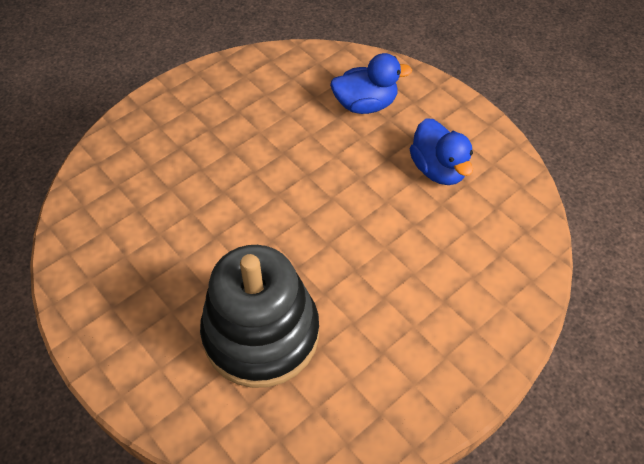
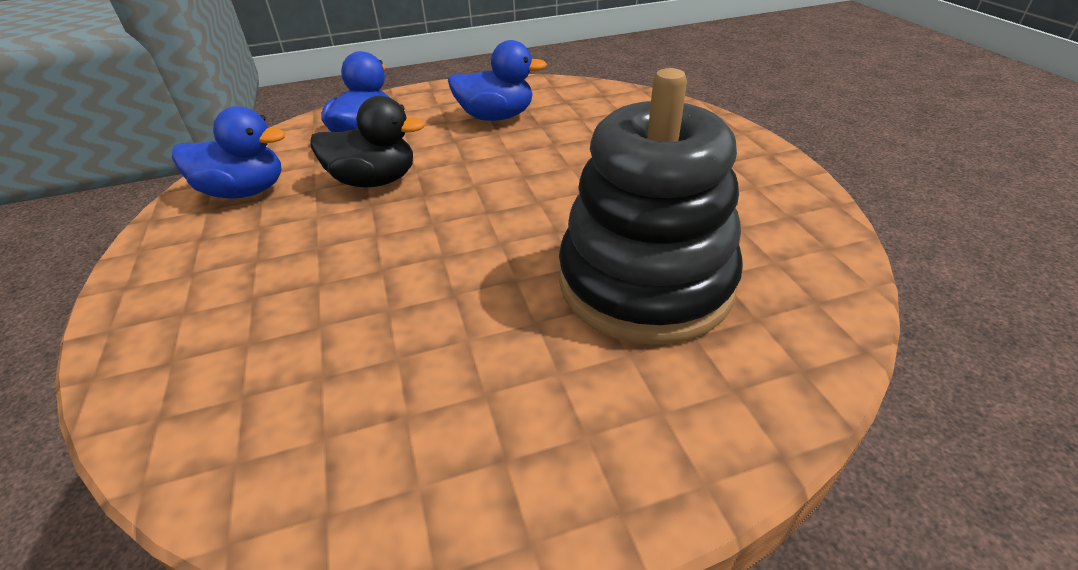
camera: 65 degrees left, 15 degrees down
(269, 81) = (245, 191): none -> blue duck
(310, 140) = (374, 181): none -> black duck

